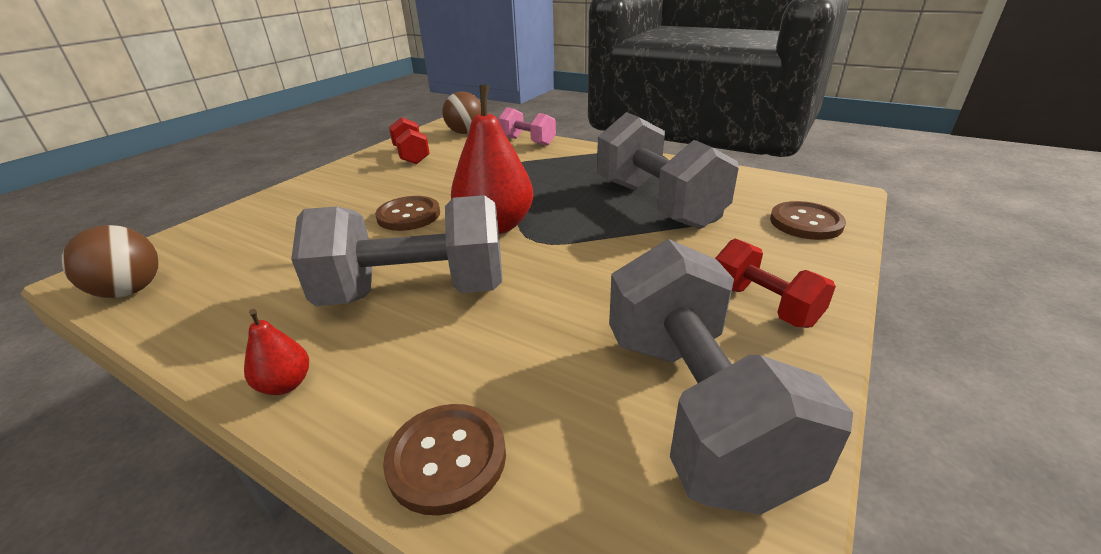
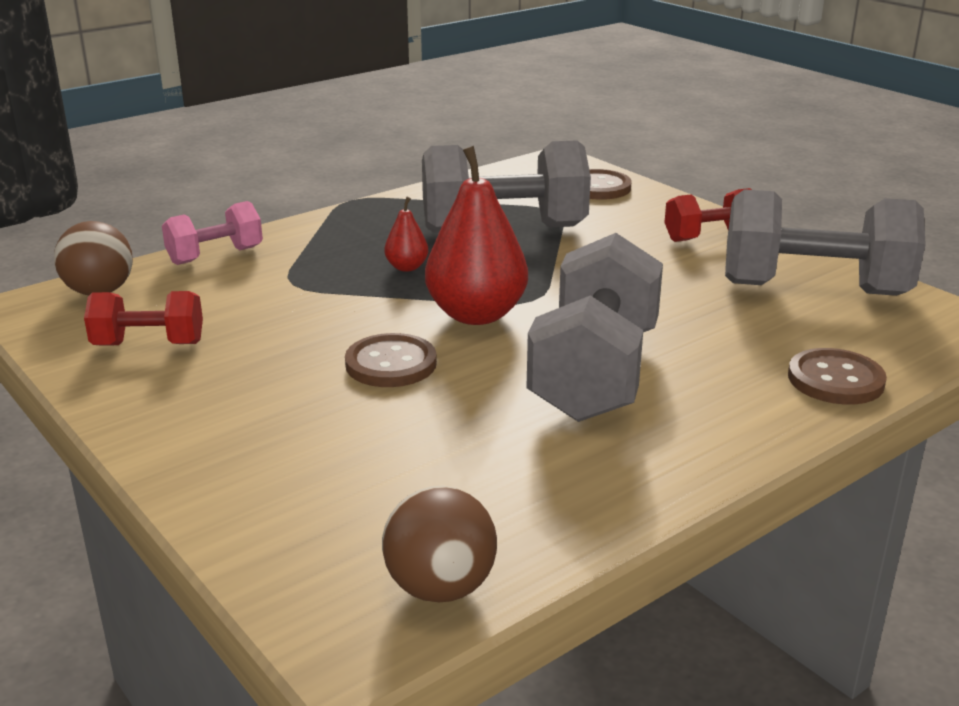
camera: 70 degrees left, 5 degrees down
(285, 384) = (720, 449): red pear -> red pear (407, 267)

